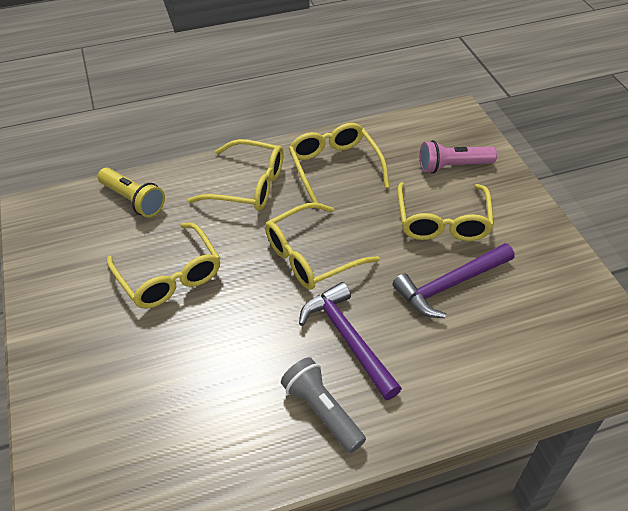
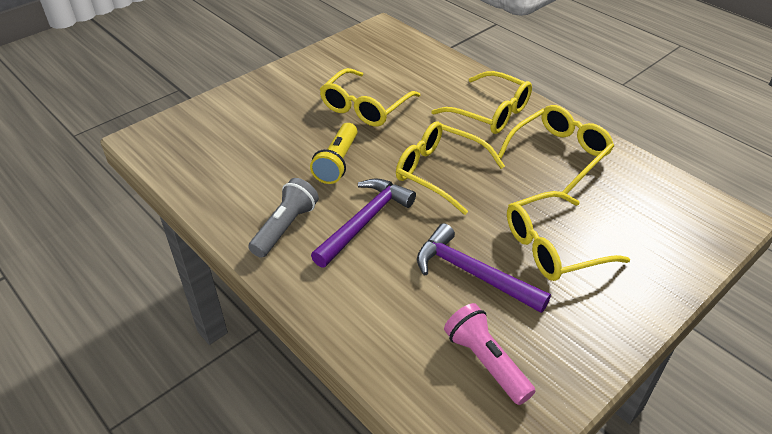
camera: 65 degrees right, 5 degrees down
(133, 200) = (425, 64): yellow flashlight -> yellow flashlight (337, 162)
(249, 185) = (490, 113): yellow glasses -> yellow glasses turned 45 degrees counterclockwise
(453, 166) = (641, 235): pink flashlight -> pink flashlight (486, 362)

